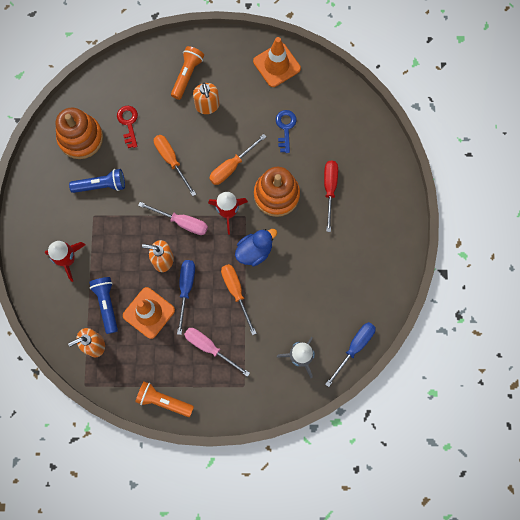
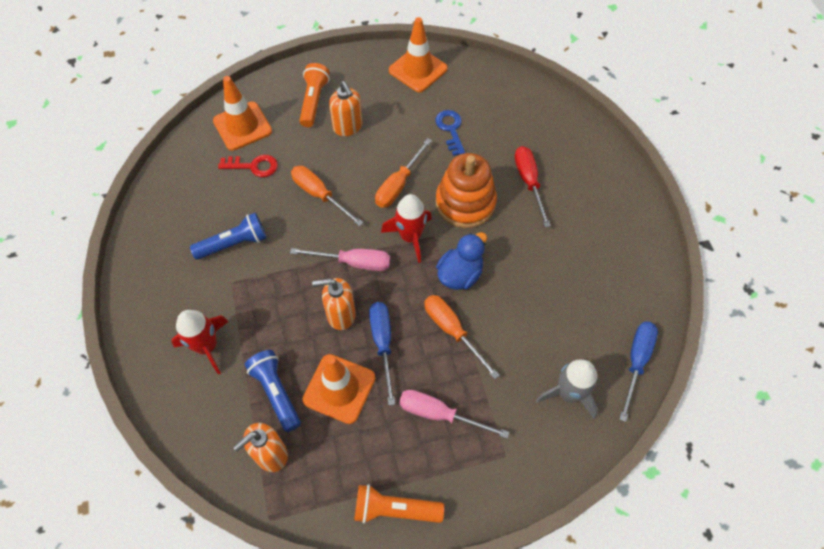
camera: 15 degrees left, 15 degrees down
(80, 138) = (194, 196): orange stacking toy -> none
(127, 85) = (242, 126): none -> orange traffic cone
(128, 123) = (253, 166): red key -> red key turned 120 degrees clockwise

